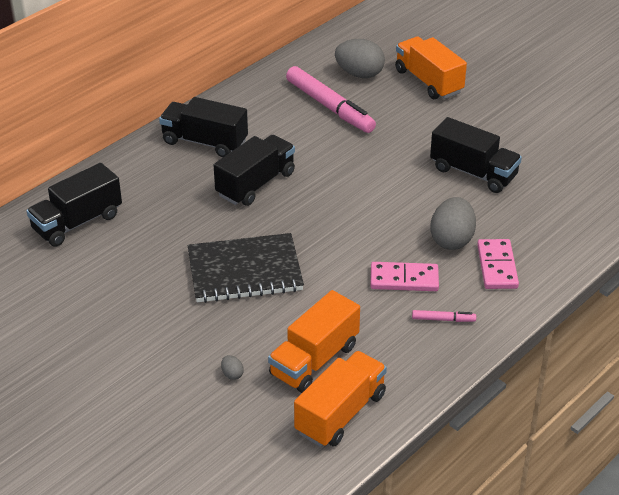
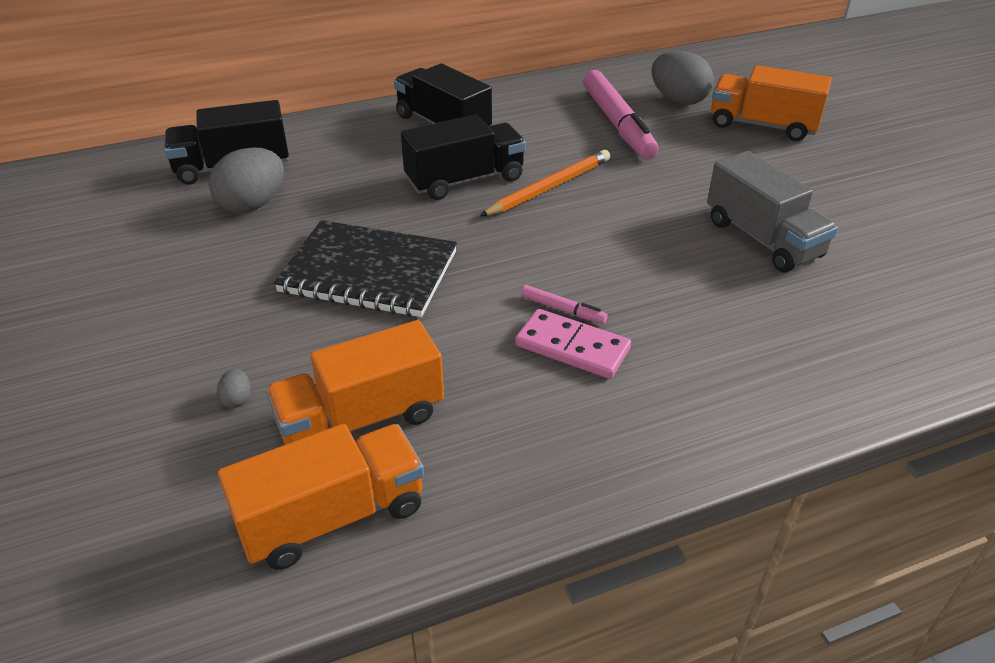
camera: 25 degrees right, 0 degrees up
(317, 173) = (549, 187): none -> orange pencil
(428, 81) = (762, 125): orange truck -> orange truck turned 60 degrees counterclockwise
(443, 319) = (592, 424): pink marker -> pink marker (562, 309)
(452, 240) = (678, 315): grey egg -> grey egg (253, 204)
(473, 172) = (762, 239): black truck -> grey truck
(497, 266) = (726, 372): pink domino -> none

